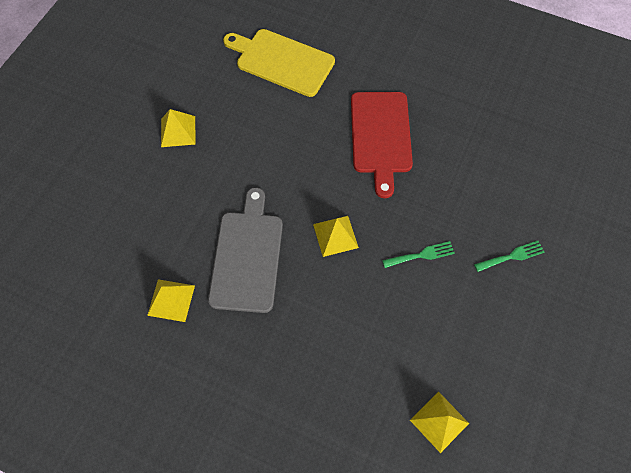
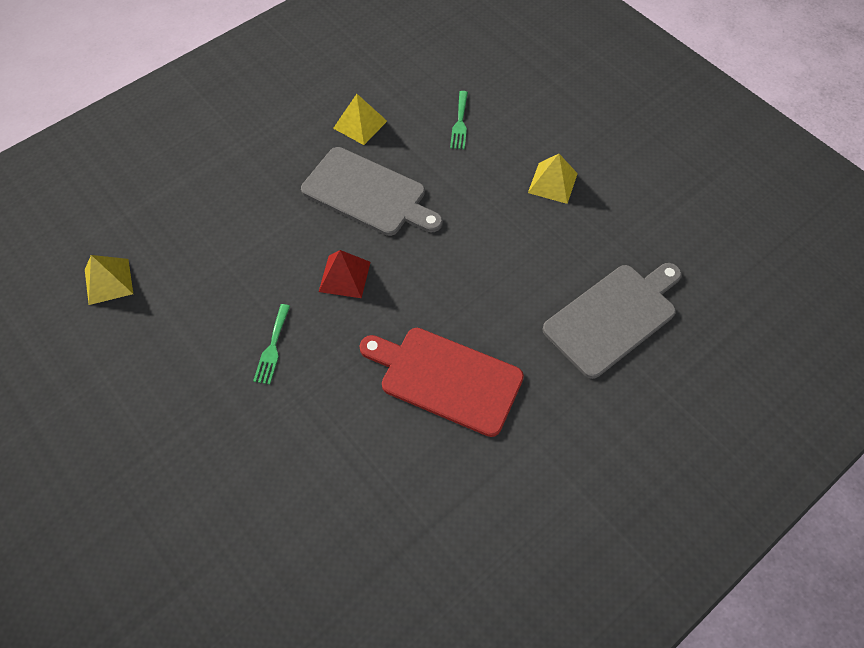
camera: 115 degrees right, 5 degrees down
(281, 61) = (613, 317): yellow cutting board -> grey cutting board
(335, 236) = (344, 276): yellow pyramid -> red pyramid
(512, 256) = (211, 441): green fork -> green fork (460, 123)

